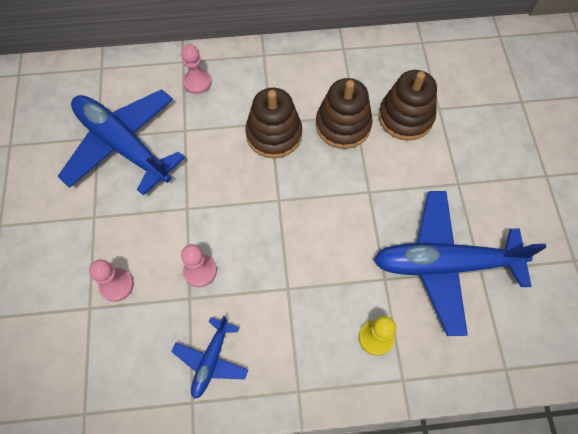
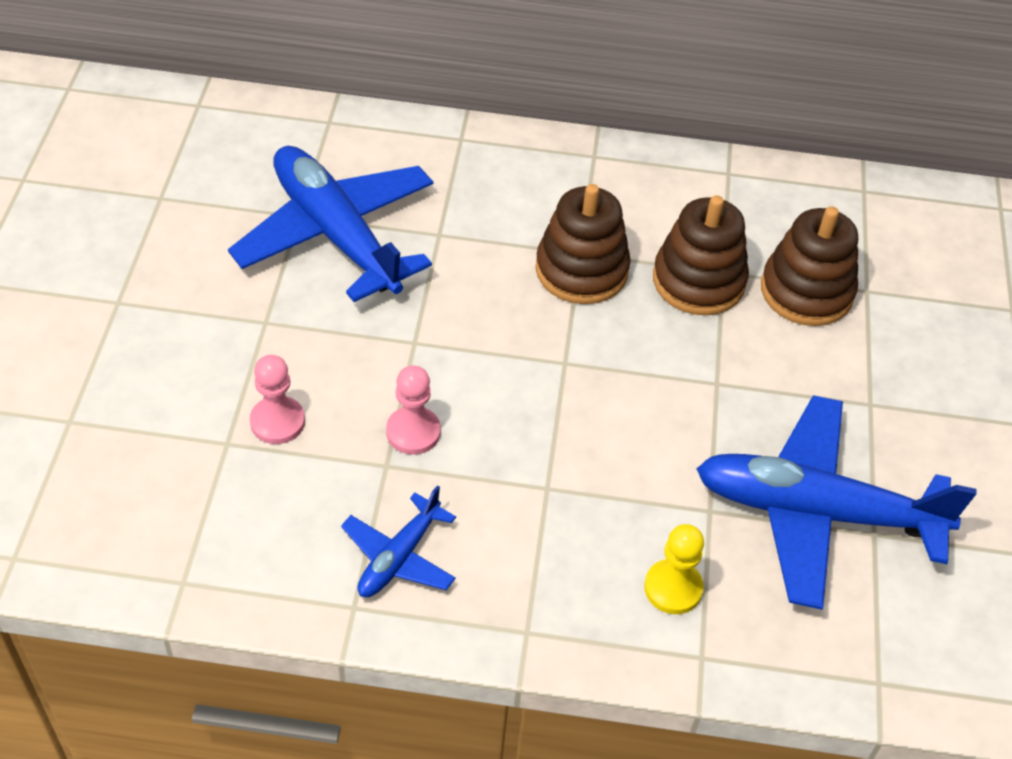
camera: 10 degrees right, 15 degrees down
(197, 82) = (476, 172): pink pawn -> none

